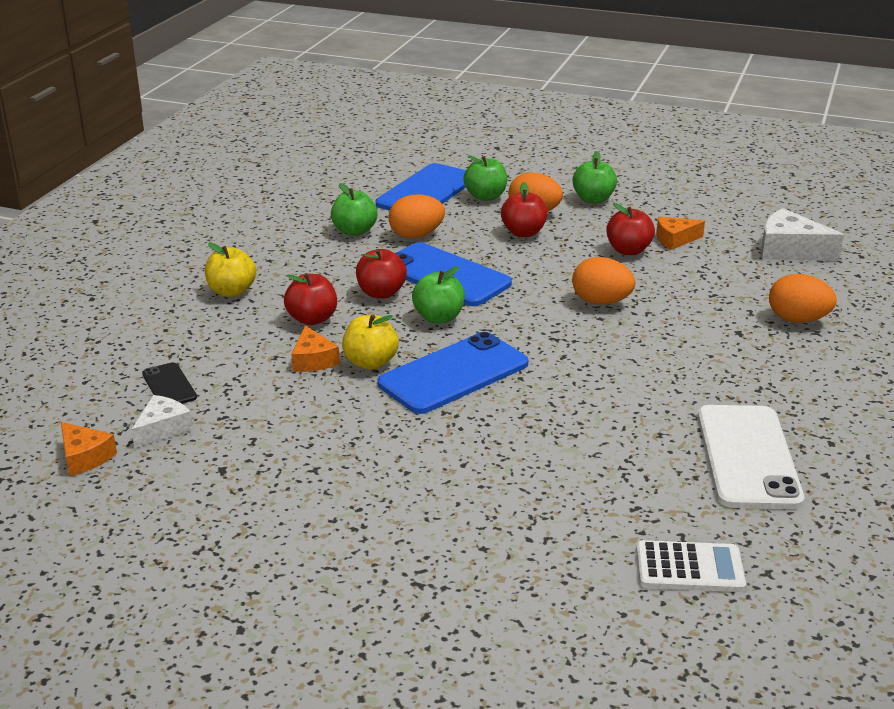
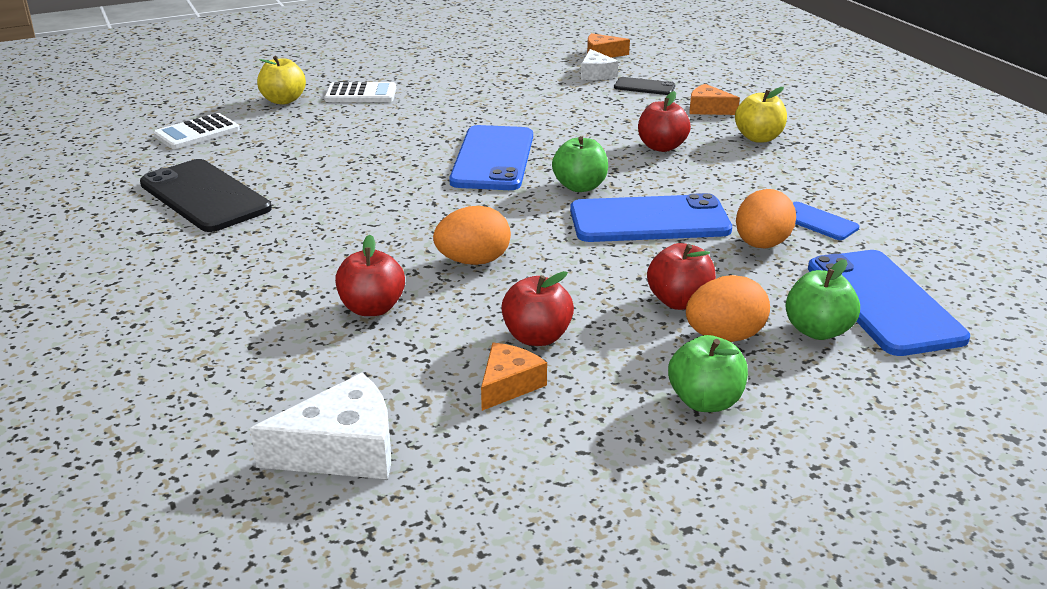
camera: 135 degrees right, 0 degrees up
(313, 360) = (599, 128): orange cheese -> orange cheese (708, 109)
(354, 231) = (817, 221): green apple -> blue phone
(370, 362) = (561, 142): yellow apple -> yellow apple (283, 100)
(381, 293) = (662, 184): red apple -> red apple (372, 308)
(435, 539) = (361, 94): none -> white calculator
(747, 457) = (205, 196): white phone -> black phone
(797, 319) = (249, 336): orange egg -> none

